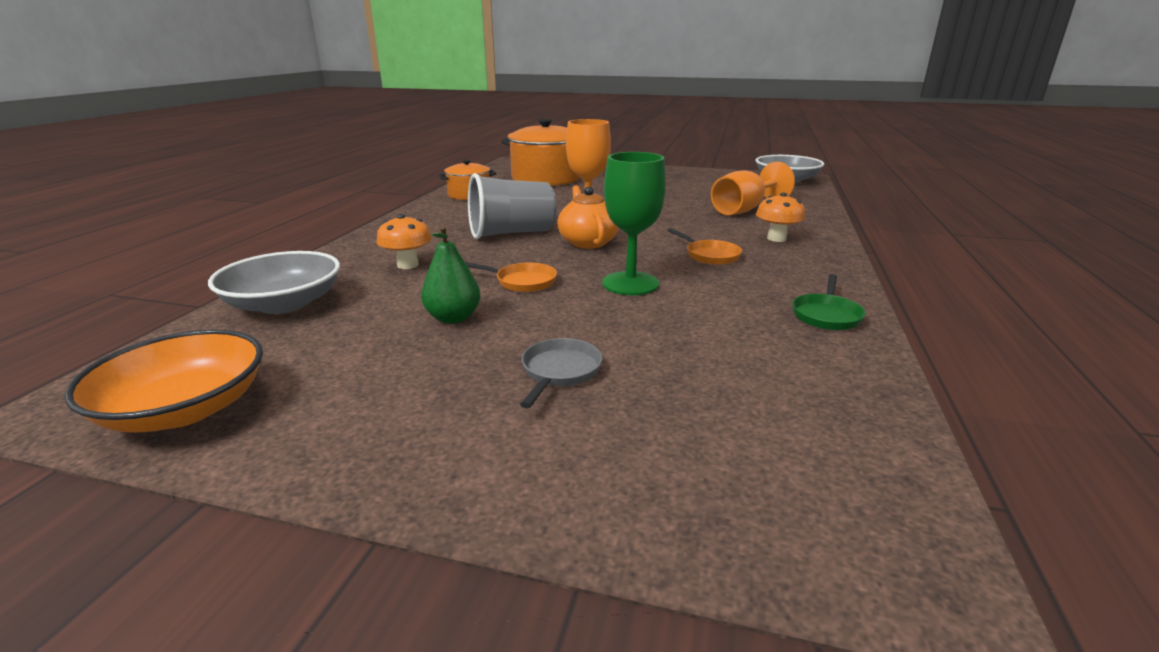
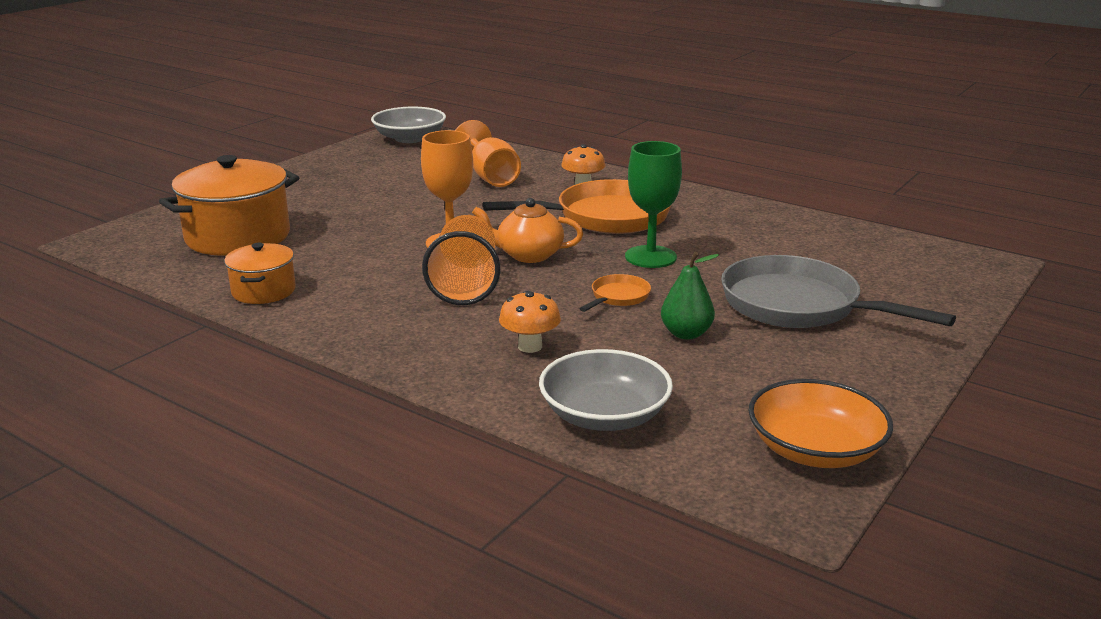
camera: 70 degrees left, 0 degrees up
(512, 233) = (465, 285): grey cup -> orange cup
(560, 372) = (798, 305): grey pan -> grey pan, size x2.25
(709, 255) = (605, 217): orange pan -> orange pan, size x2.25
(826, 315) = (745, 212): green pan -> none

